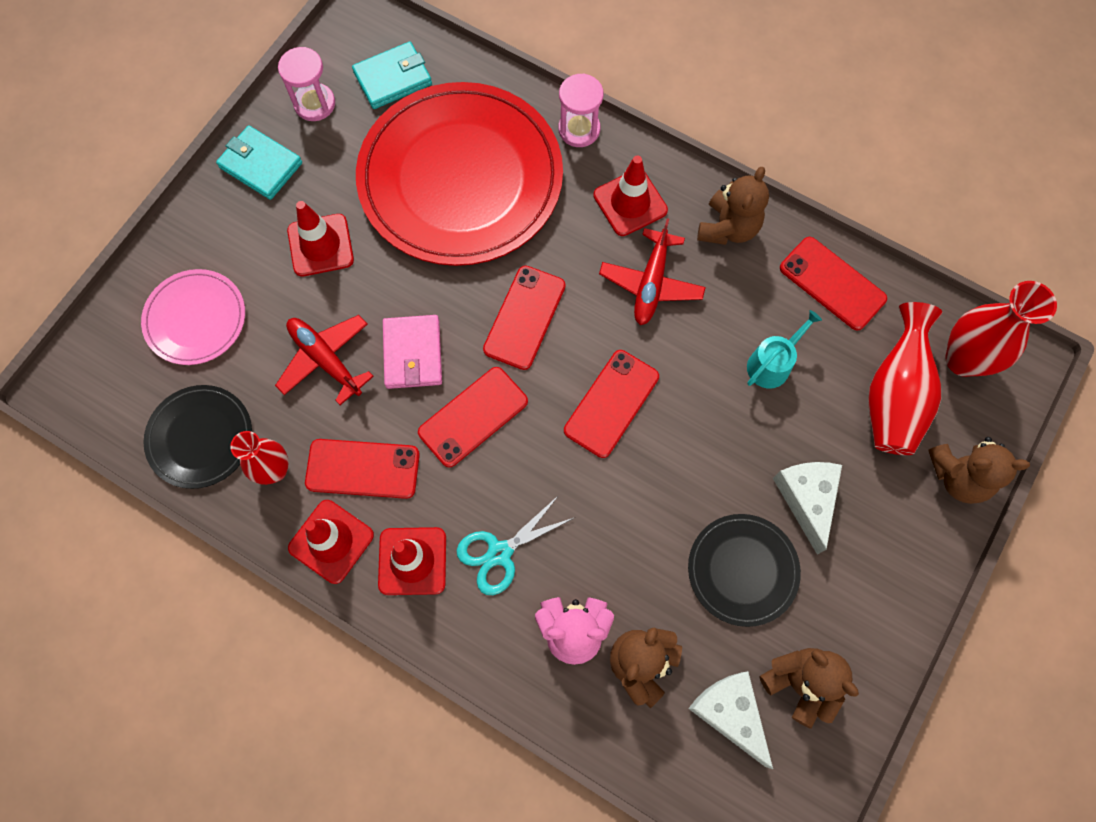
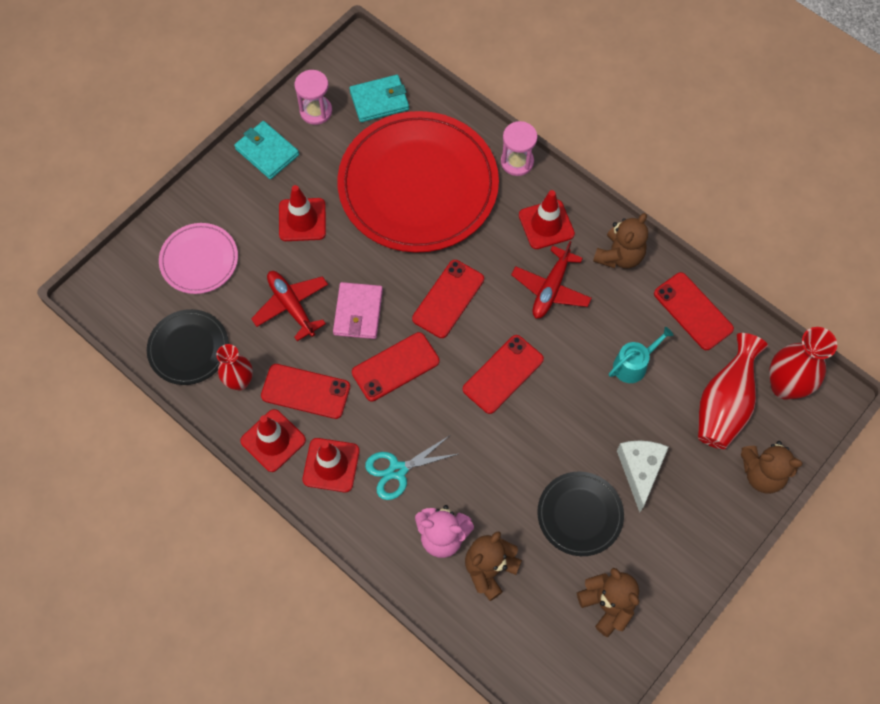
camera: 10 degrees right, 5 degrees down
(730, 713) = (549, 617): white cheese -> none

